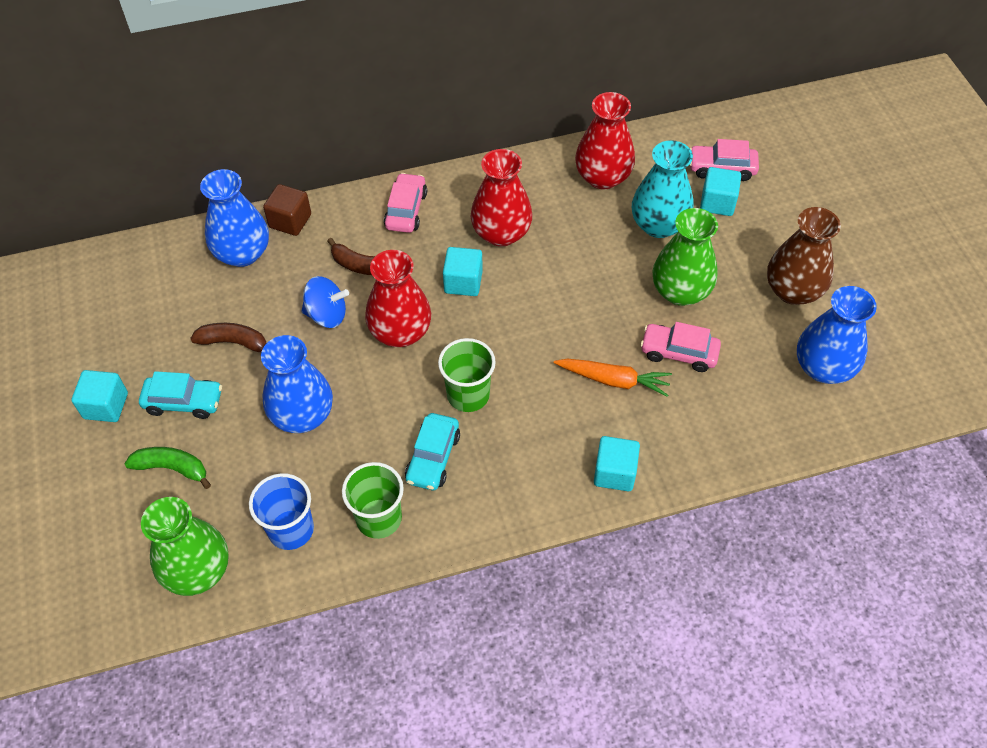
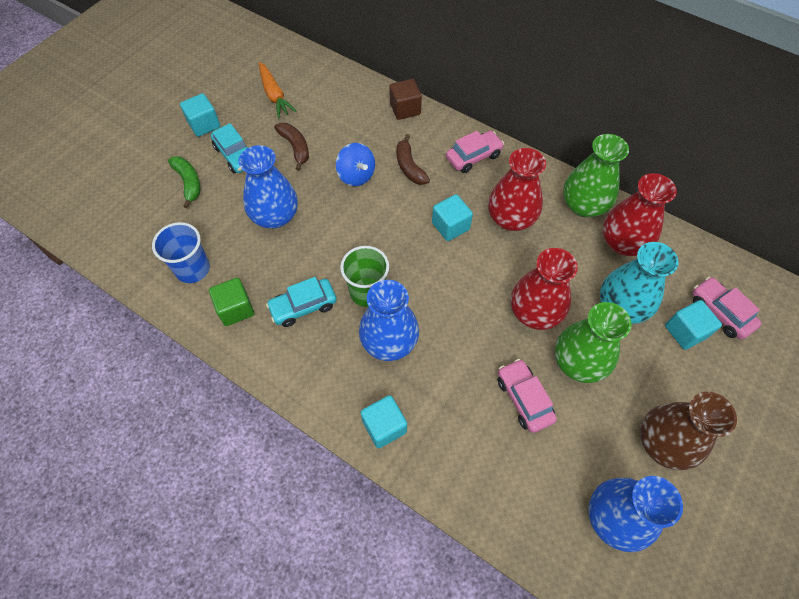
camera: 50 degrees right, 5 degrees up
(198, 570) = (132, 244): green vase -> green vase (583, 205)
(242, 253) = (360, 105): blue vase -> blue vase (389, 342)
(379, 518) = (235, 309): green cup -> green cube
(400, 332) = (380, 221): red vase -> red vase (534, 312)
(613, 380) = (459, 371): orange carrot -> orange carrot (274, 95)

